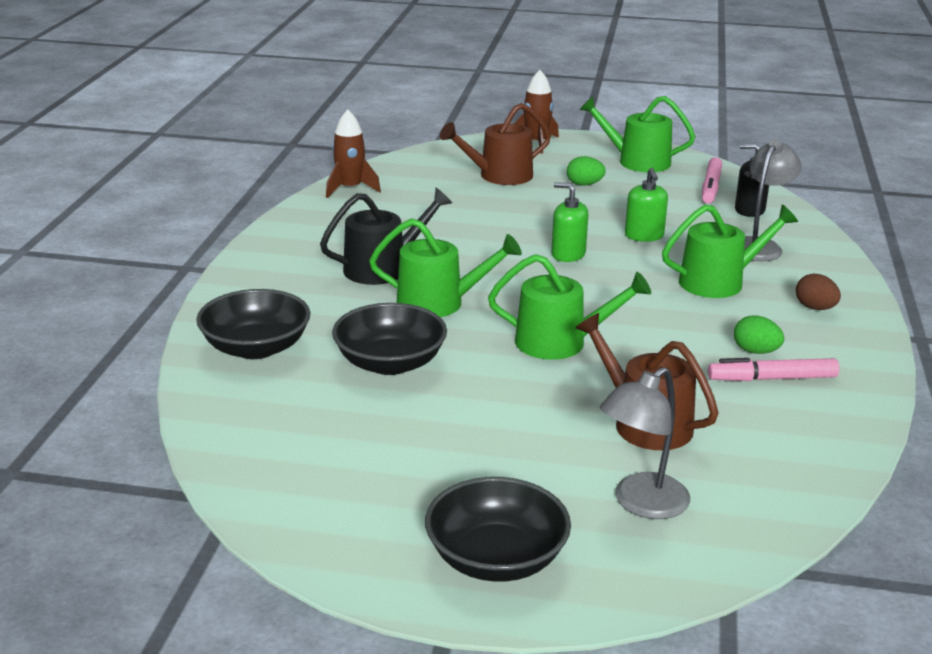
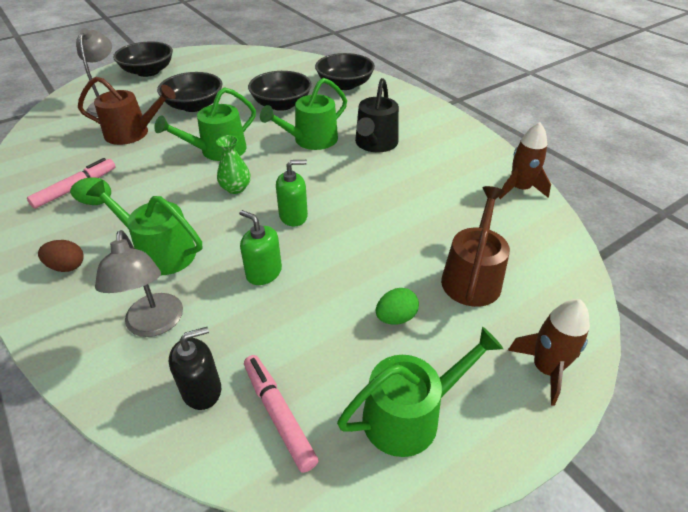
camera: 135 degrees right, 15 degrees up
(508, 425) = (194, 105): none -> black bowl
(590, 297) = (236, 188): none -> green vase
(718, 282) = (161, 252): green watering can -> green watering can turned 90 degrees clockwise

